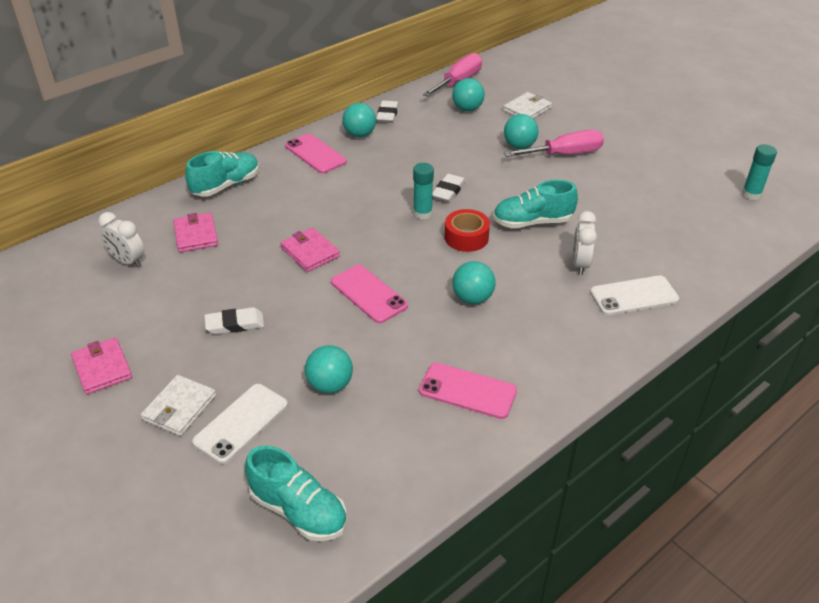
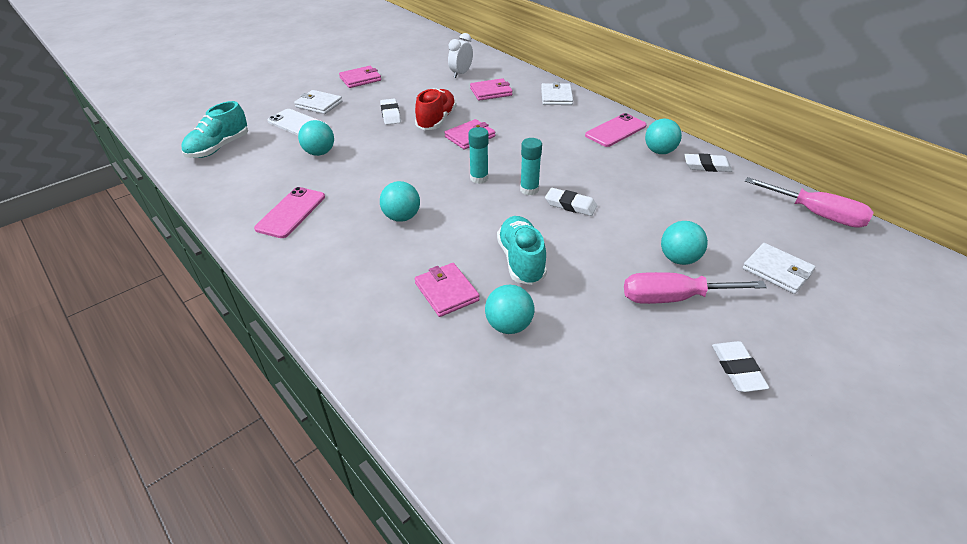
camera: 90 degrees right, 0 degrees up
(226, 185) = (556, 97): turquoise shoe -> white wallet
(263, 280) = (436, 120): none -> red shoe
(369, 294) = (415, 164): pink phone -> none
(466, 237) = (492, 215): red tape -> none
(467, 109) = (750, 220): turquoise ball -> turquoise ball (509, 325)
(564, 154) = (673, 298): pink screwdriver -> pink screwdriver turned 105 degrees clockwise
(580, 264) = (446, 292): white clock -> pink wallet
(626, 140) = (737, 369): none -> white eraser
(634, 296) = (388, 330): white phone -> none
(751, 194) = (623, 520): turquoise glue stick -> turquoise glue stick (479, 178)

